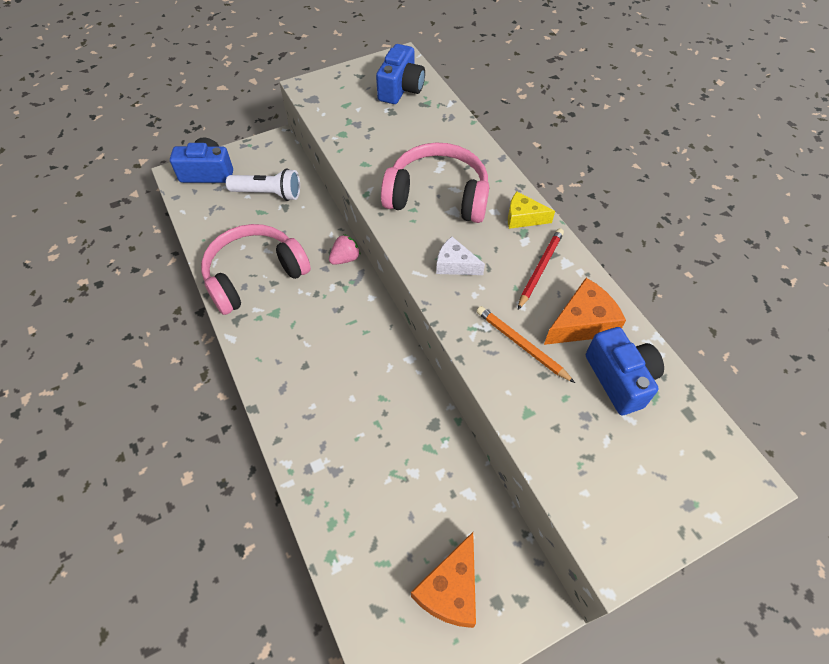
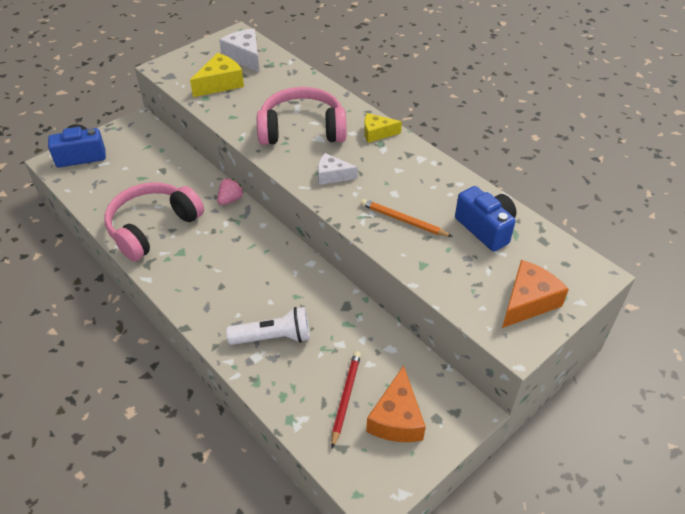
camera: 15 degrees left, 10 degrees down
(268, 193) = (144, 162): white flashlight -> white flashlight (273, 337)
(364, 118) = (220, 83): none -> yellow cheese
(401, 89) = (245, 57): blue camera -> white cheese
(540, 269) = (401, 166): red pencil -> red pencil (345, 398)
(581, 323) = (445, 197): orange cheese -> orange cheese (528, 302)

